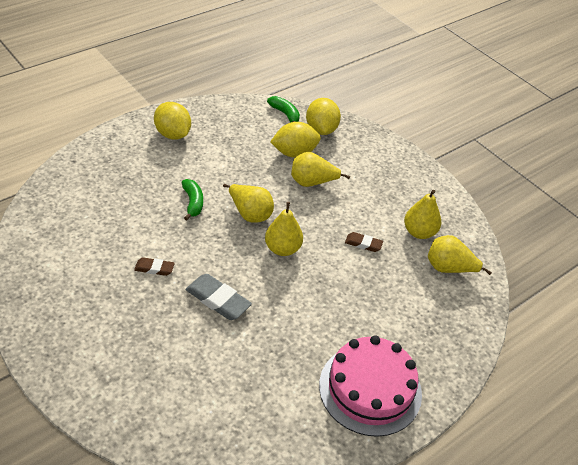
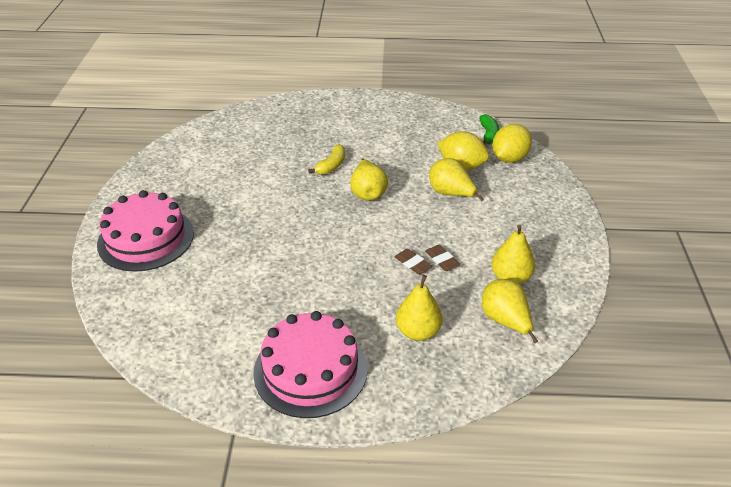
camera: 45 degrees right, 5 degrees down
(107, 363) = (146, 238): none -> pink cake
(154, 268) = (249, 195): brown eraser -> brown eraser (413, 264)
(173, 134) = (373, 114): yellow lemon -> none
(193, 202) = (331, 165): green banana -> yellow banana
(218, 300) = (269, 239): grey eraser -> none
(282, 249) = (364, 229): yellow pear -> yellow pear (418, 332)

